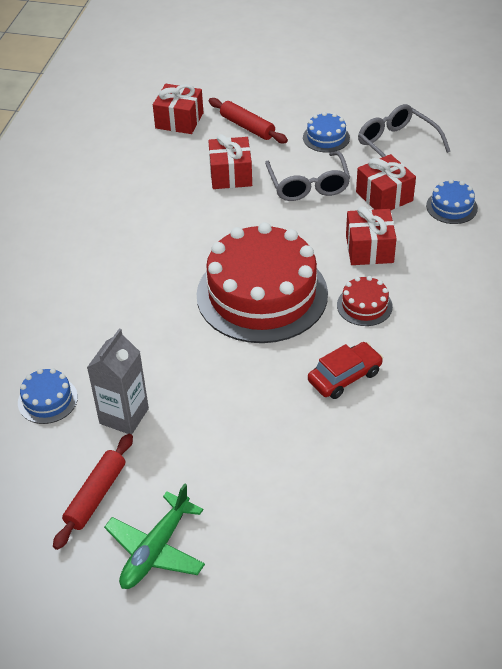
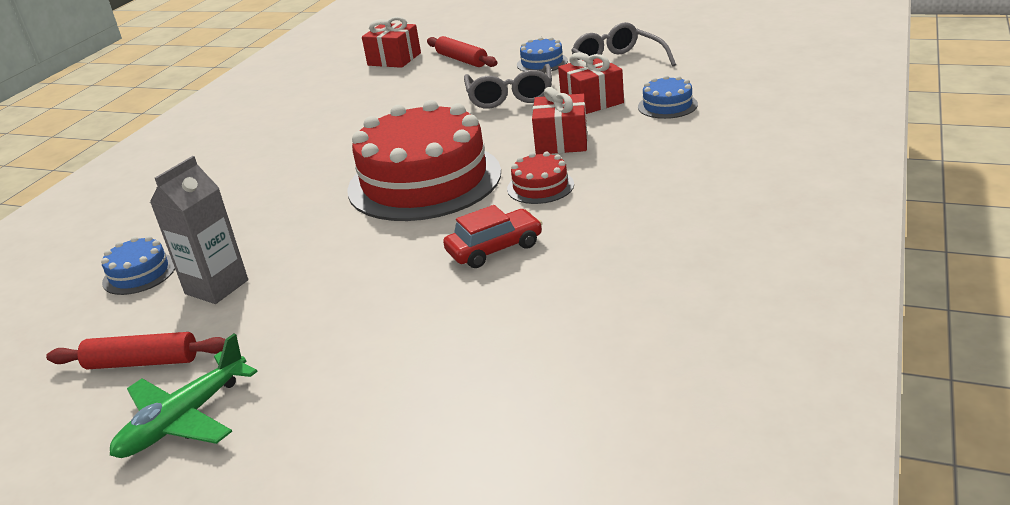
camera: 10 degrees right, 15 degrees down
(96, 496) = (142, 362): red rolling pin -> red rolling pin turned 60 degrees clockwise
(230, 175) = (429, 93): red gift -> none

